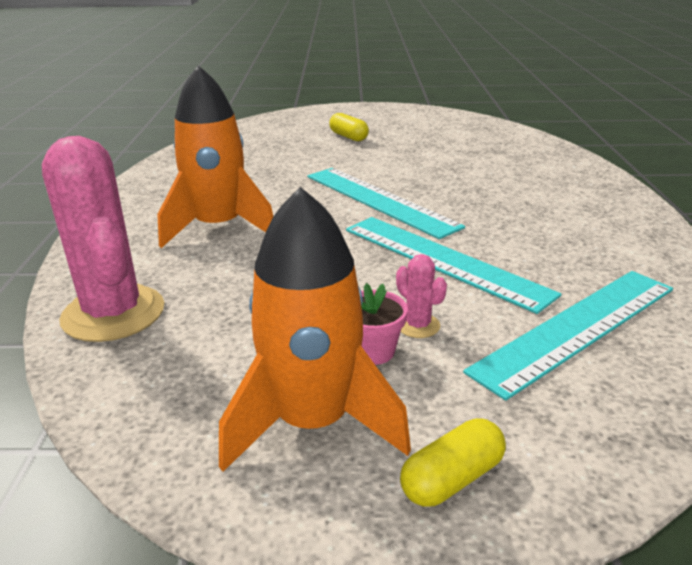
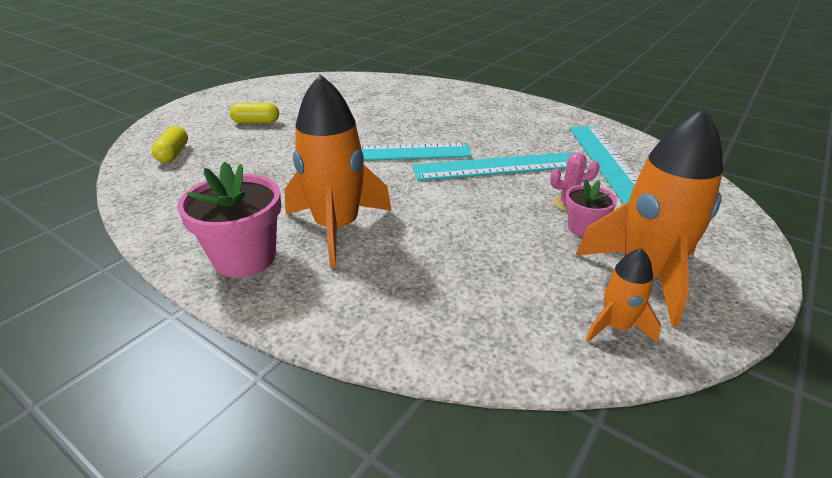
camera: 55 degrees left, 5 degrees up
(113, 313) = (428, 324): pink cactus -> none
(142, 213) = (245, 258): none -> pink flower pot
(187, 422) = (615, 326): none -> orange rocket
(452, 478) = (717, 249): yellow capsule -> yellow capsule (173, 154)

